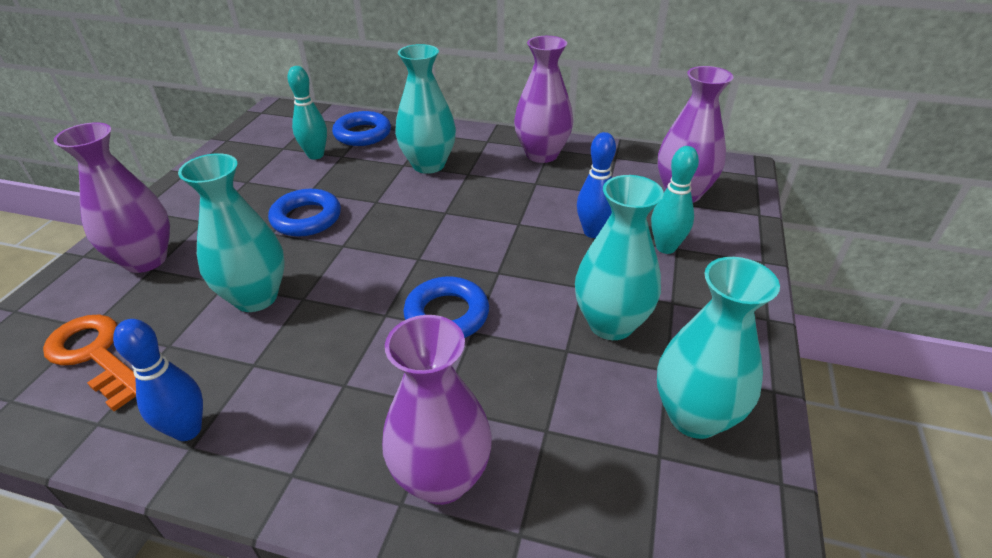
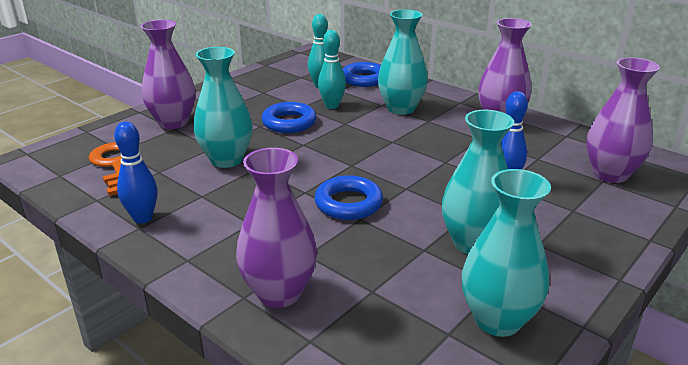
camera: 25 degrees right, 10 degrees down
(666, 247) = (562, 207): turquoise bowling pin -> turquoise bowling pin (332, 106)

